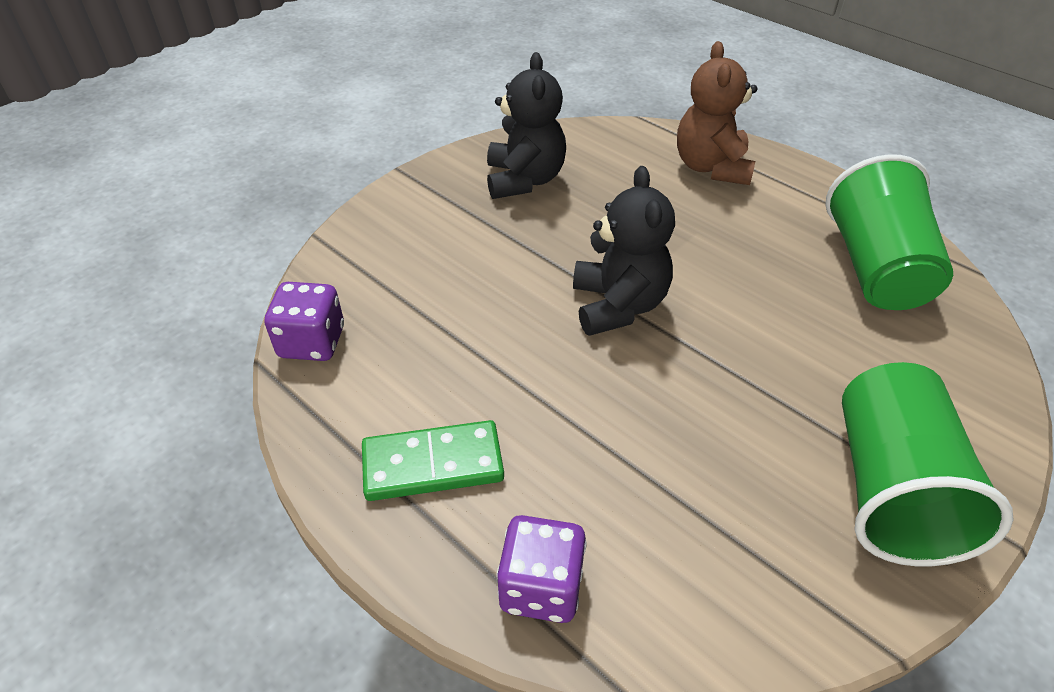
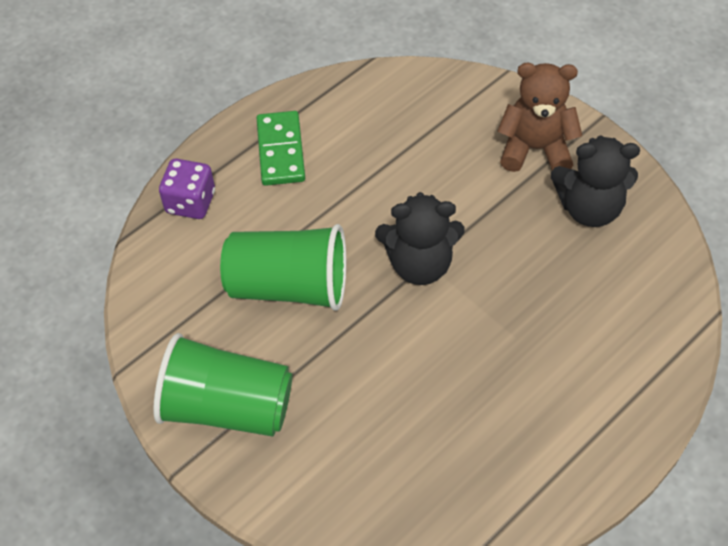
camera: 95 degrees right, 10 degrees up
(312, 342) = (389, 82): purple dice -> none
(711, 167) = (621, 367): brown teddy bear -> brown teddy bear (535, 149)
(875, 268) = (463, 476): green cup -> green cup (289, 286)

